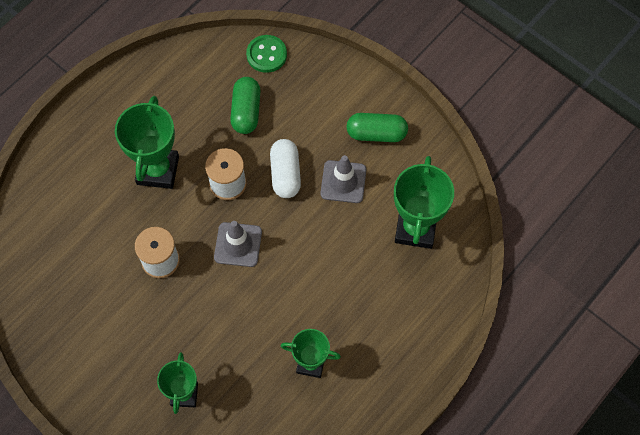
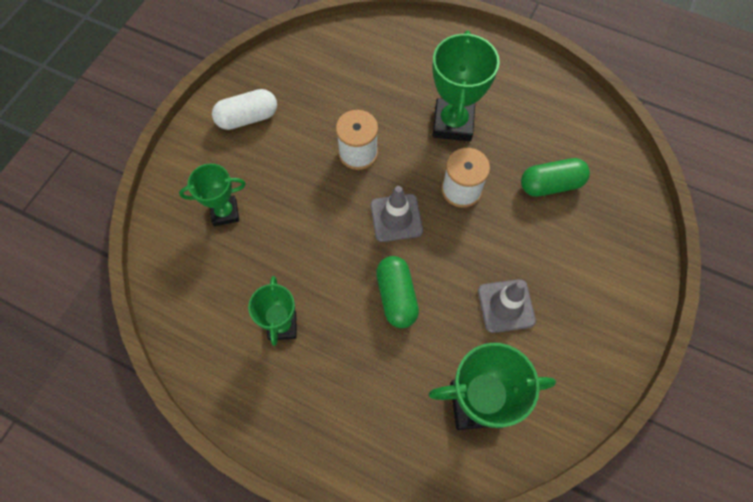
camera: 75 degrees right, 0 degrees up
(157, 170) = (453, 123): green trophy -> green trophy turned 75 degrees counterclockwise
(266, 55) = (627, 186): green button -> none
(285, 174) = (492, 243): white capsule -> white capsule (247, 118)
(376, 133) = (581, 328): green capsule -> green capsule (396, 296)

